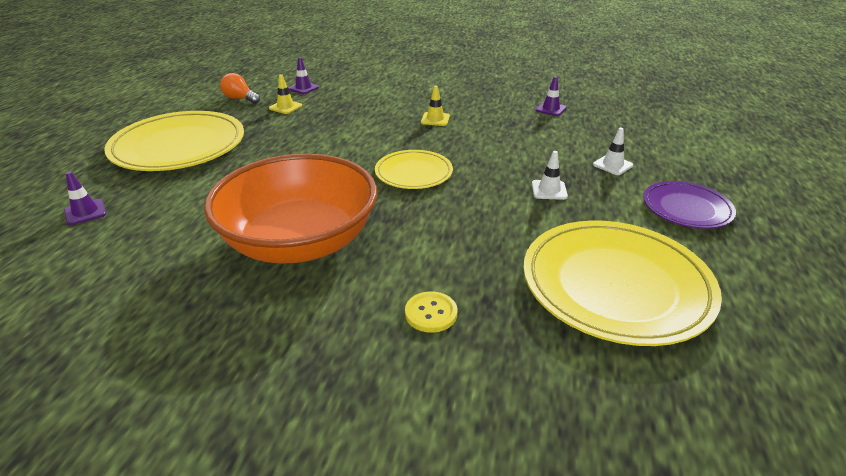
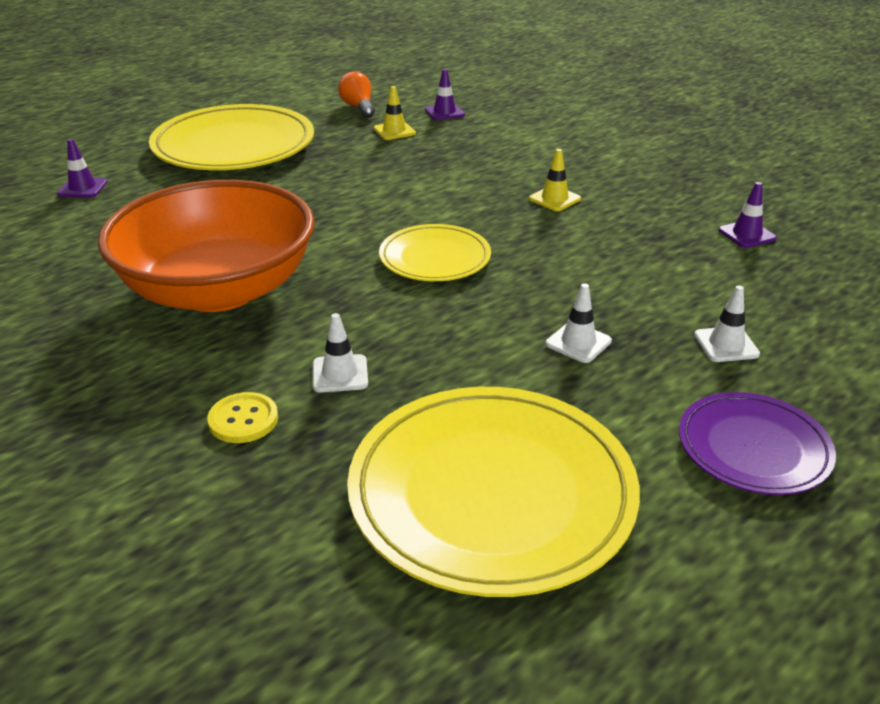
camera: 35 degrees right, 0 degrees up
(450, 260) = (340, 374): none -> white traffic cone

